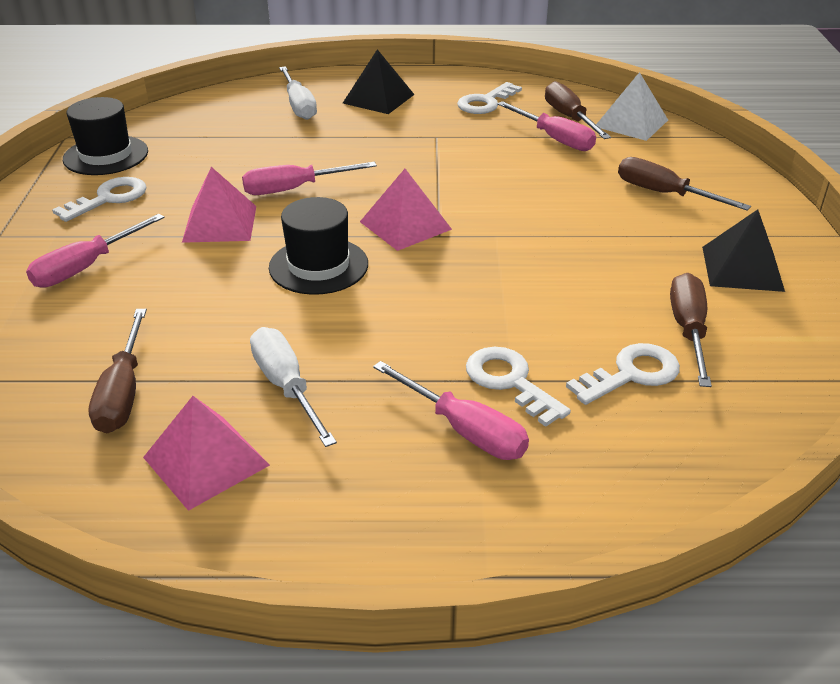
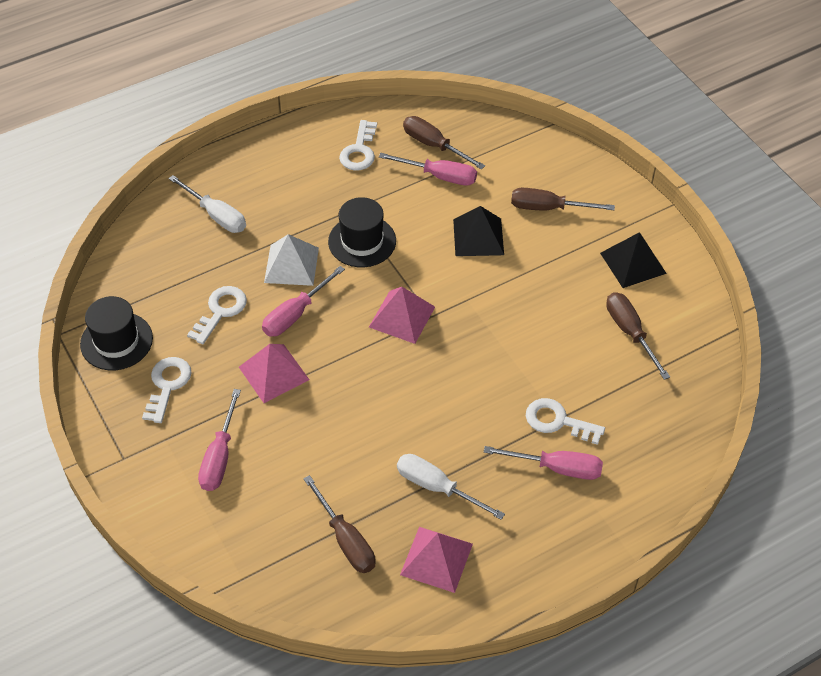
camera: 30 degrees left, 15 degrees up
(318, 266) = (375, 381): black hat -> black hat (362, 241)
(378, 98) = (272, 180): black pyramid -> black pyramid (478, 237)
(631, 123) = (482, 134): white pyramid -> white pyramid (291, 265)
(632, 374) = (619, 383): white key -> white key (221, 311)

